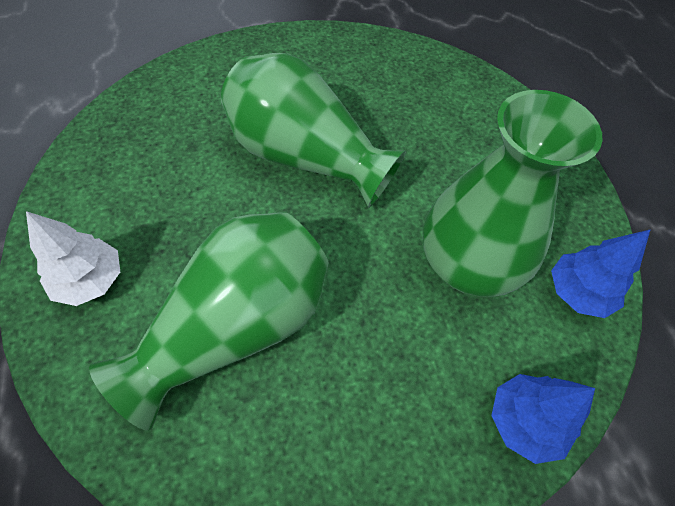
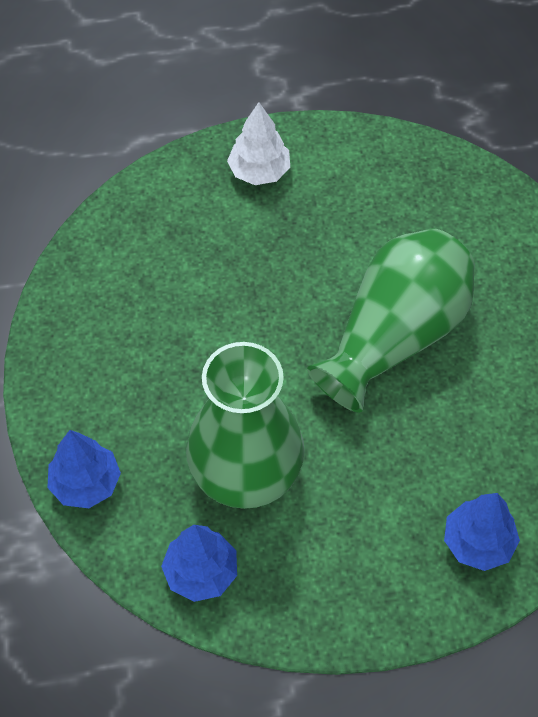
camera: 100 degrees right, 0 degrees up
(237, 326) = (203, 275): green vase -> none
(481, 107) = (478, 543): none -> blue tree

